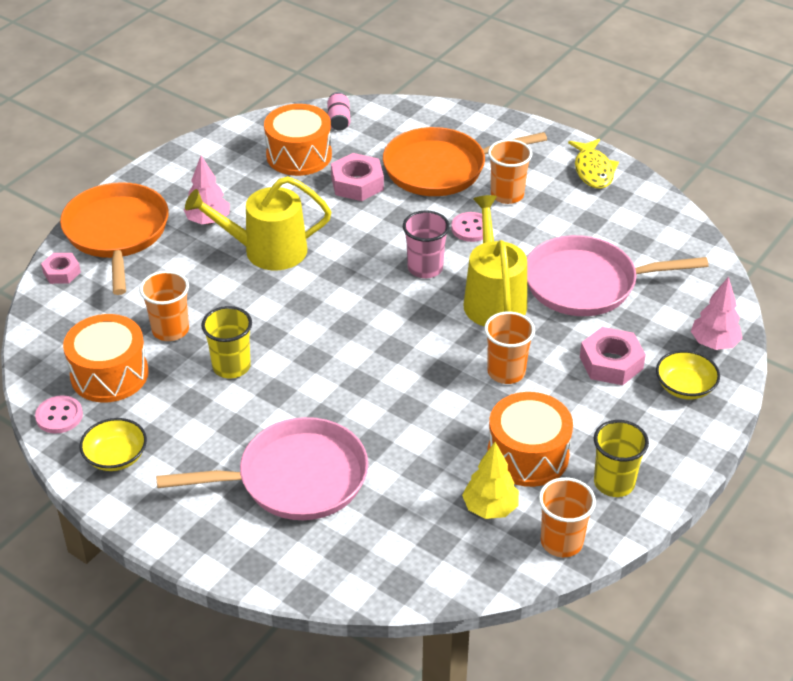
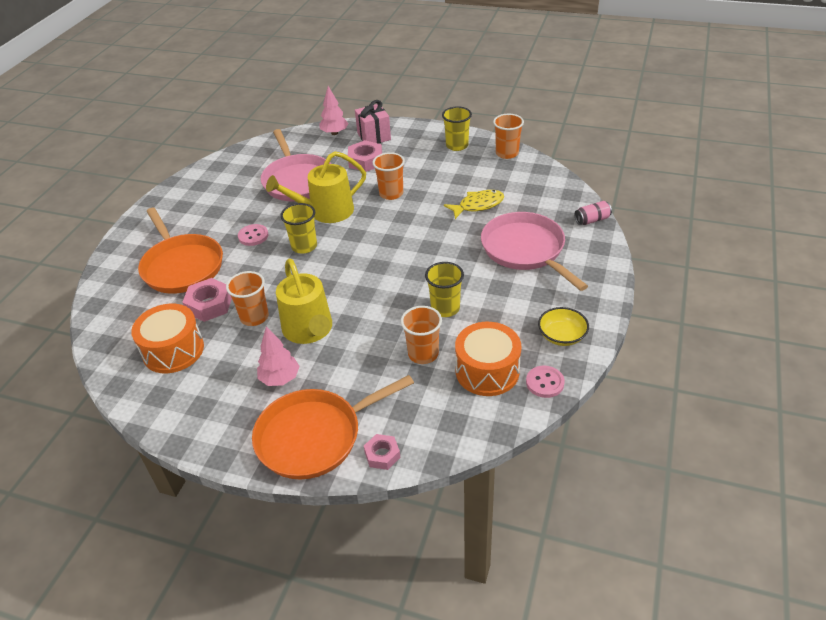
camera: 105 degrees left, 0 degrees up
(339, 120) = (116, 340): pink can -> pink can (592, 220)
(425, 268) = (304, 246): pink cup -> yellow cup
(490, 508) = (500, 178): yellow tree -> none
(507, 195) = (210, 228): orange cup -> orange cup (254, 317)
(528, 455) = (453, 174): orange drum -> none
(593, 170) = (174, 198): yellow fish -> yellow fish (478, 205)
(685, 387) = (374, 136): yellow bowl -> pink gift

